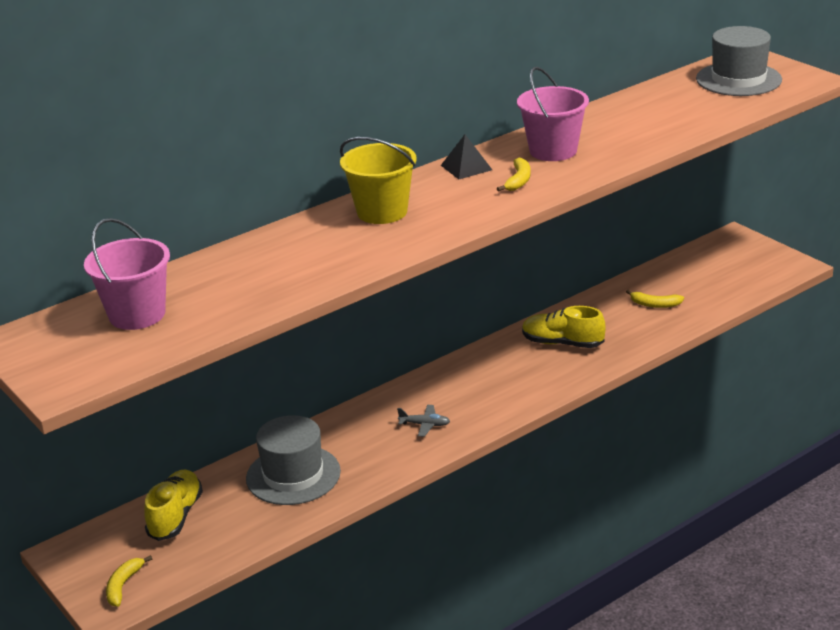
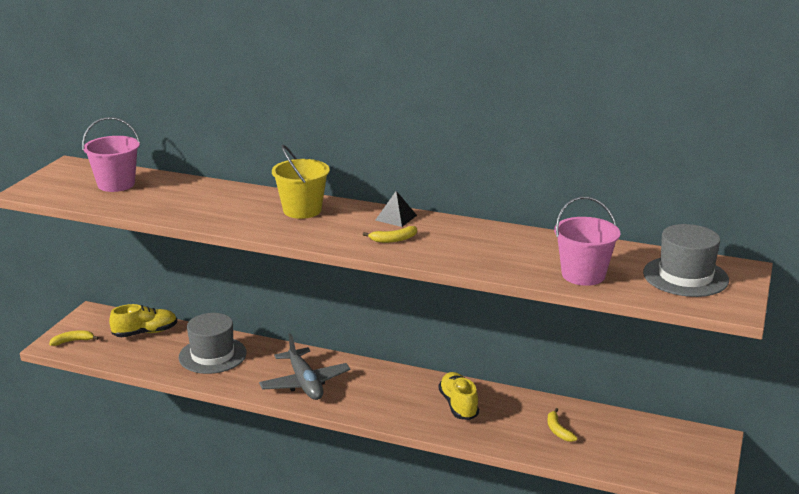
camera: 55 degrees right, 5 degrees down
(425, 425) = (304, 383): grey plane -> grey plane, size x2.23
(553, 151) = (456, 238): pink bucket -> pink bucket (583, 275)

